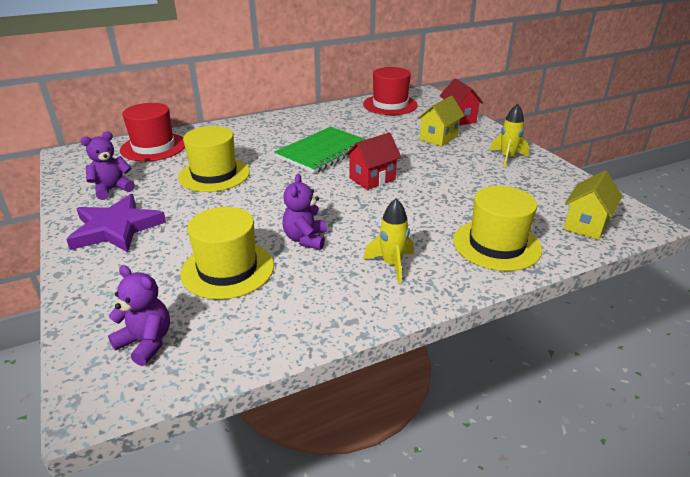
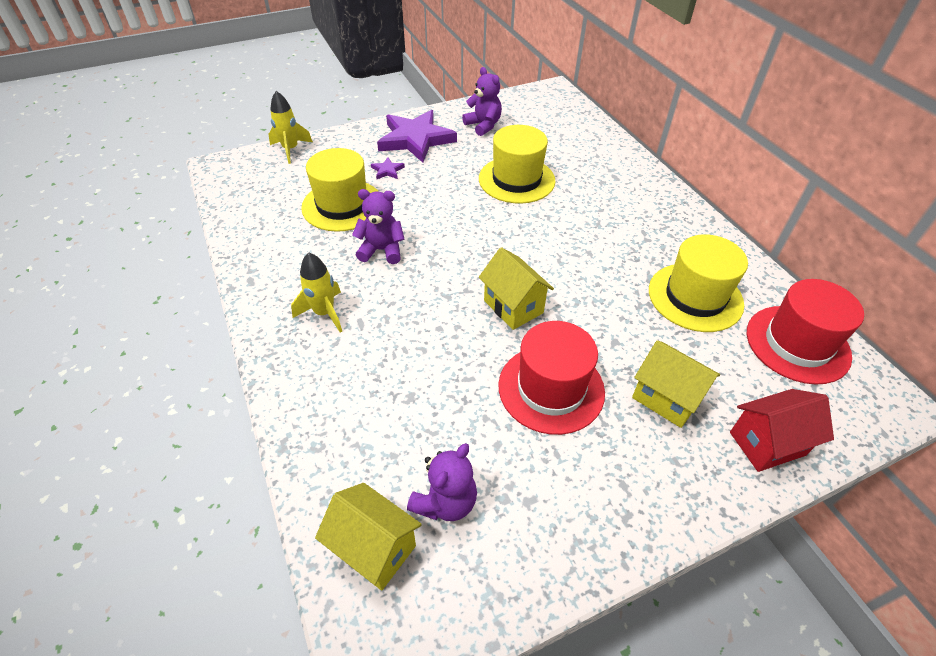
camera: 90 degrees right, 15 degrees up
(146, 342) = (265, 177): purple teddy bear -> purple teddy bear (445, 501)
(153, 147) = (577, 133): red hat -> red hat (551, 388)
(171, 243) = (387, 170): none -> purple star
(323, 152) = (587, 261): green notebook -> none
(372, 179) = (513, 307): red house -> yellow house
(496, 244) = (343, 416): yellow hat -> yellow hat (695, 297)
(507, 158) = (602, 491): yellow rocket -> yellow rocket (290, 149)

